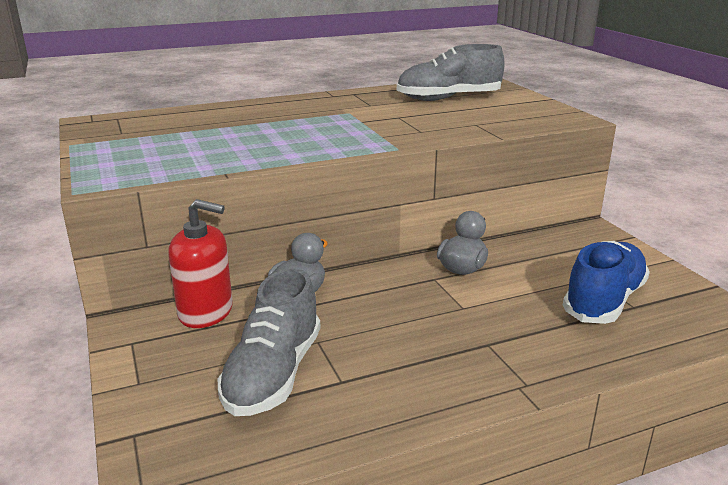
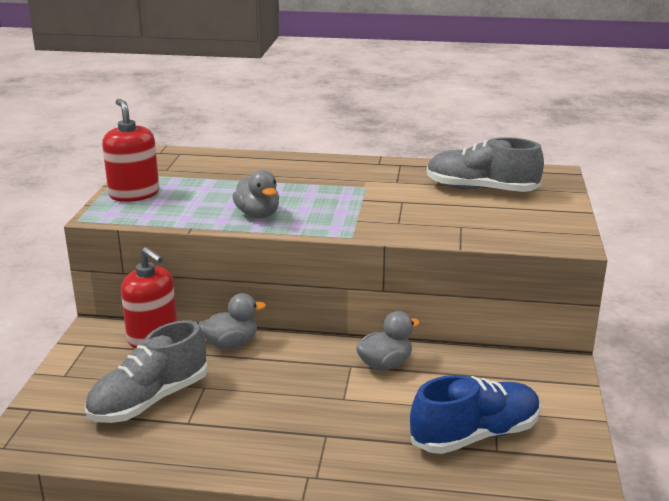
camera: 30 degrees right, 0 degrees up
(113, 158) = (134, 194): none -> red soap dispenser
(280, 149) = (258, 215): none -> grey duck

